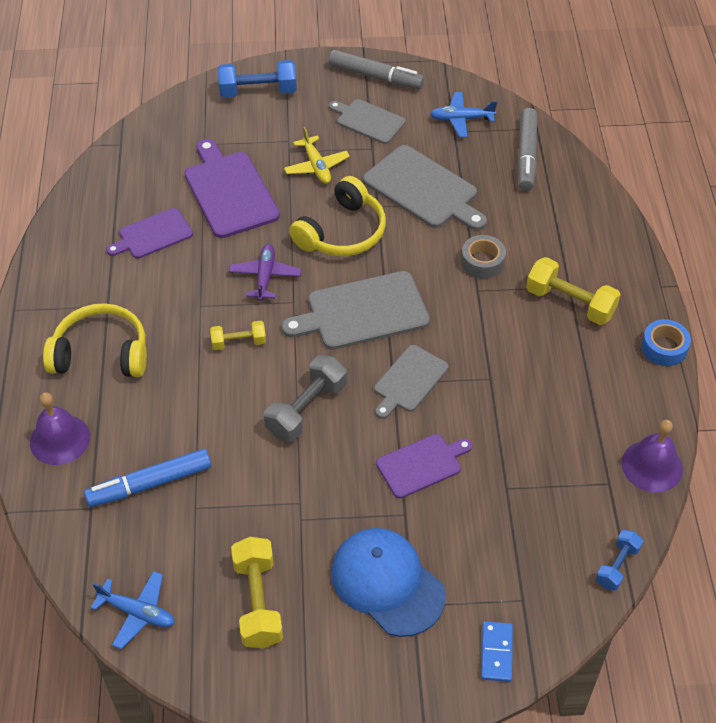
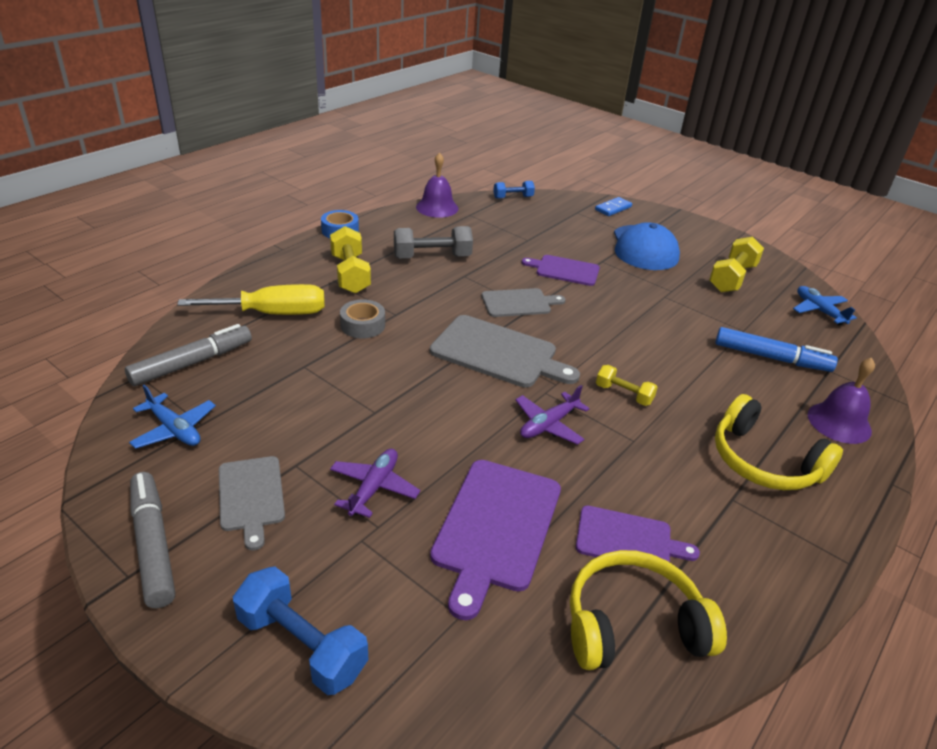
camera: 140 degrees left, 15 degrees down
(306, 409) = (611, 330): grey dumbbell -> grey dumbbell (432, 257)
(316, 166) = (374, 488): yellow plane -> purple plane
(342, 232) = (436, 413): yellow headphones -> yellow headphones (633, 625)
(424, 189) = (316, 397): grey cutting board -> none
(552, 223) = (273, 313): none -> yellow screwdriver

